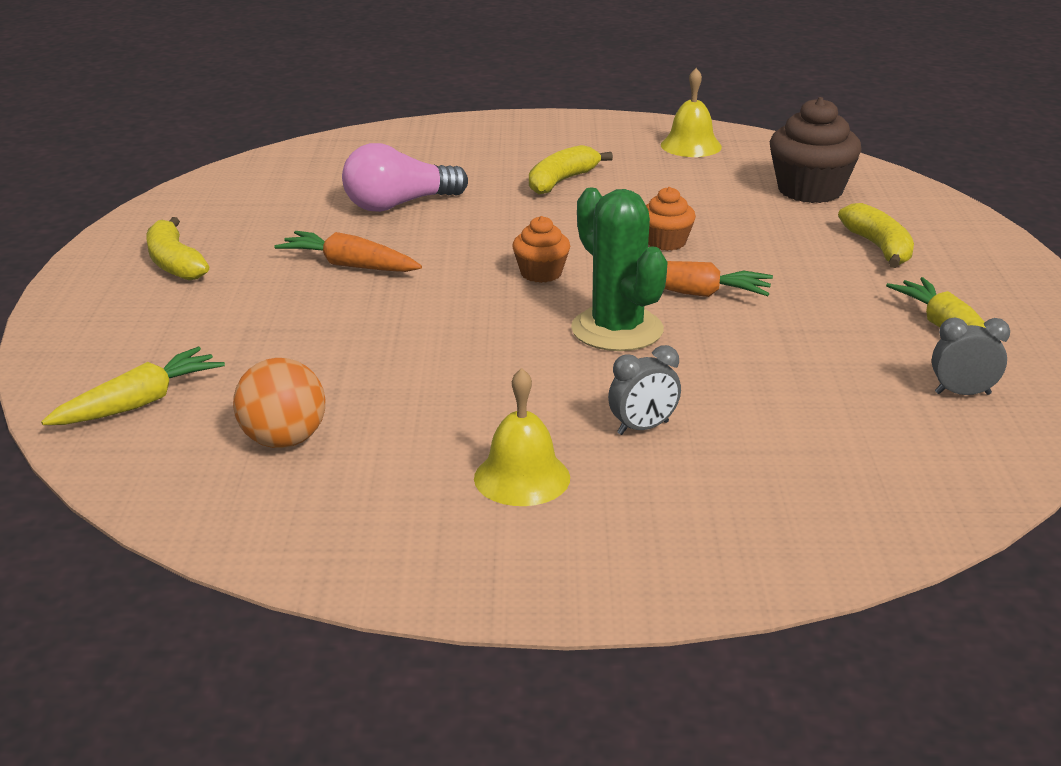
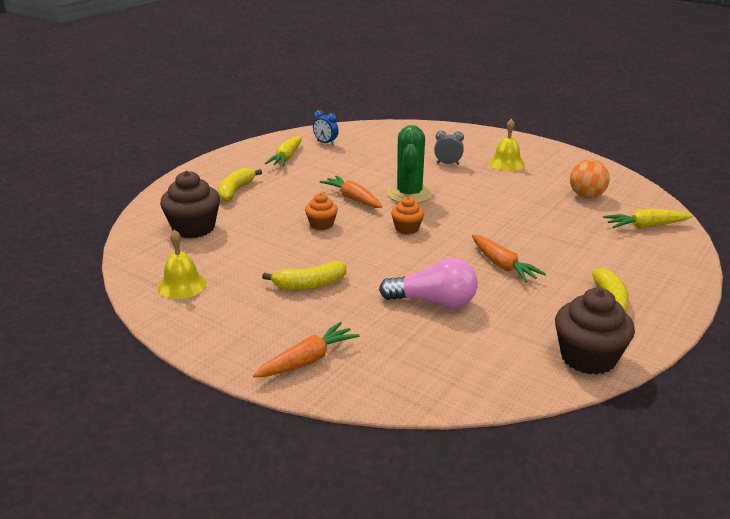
camera: 145 degrees left, 0 degrees up
(184, 206) = (588, 357): none -> brown cupcake
(467, 136) = (308, 360): none -> orange carrot
(962, 393) = (326, 143): grey clock -> blue clock

